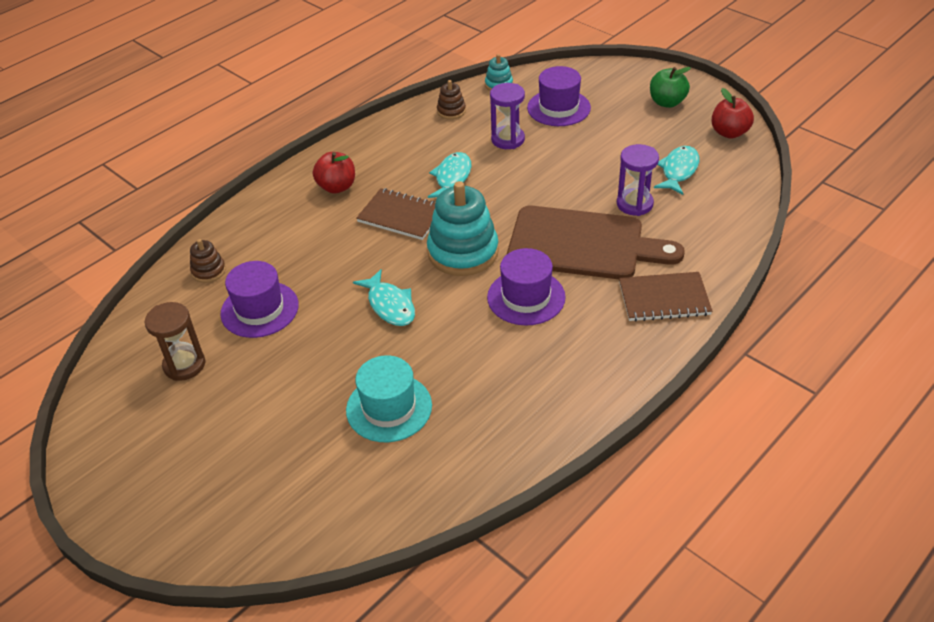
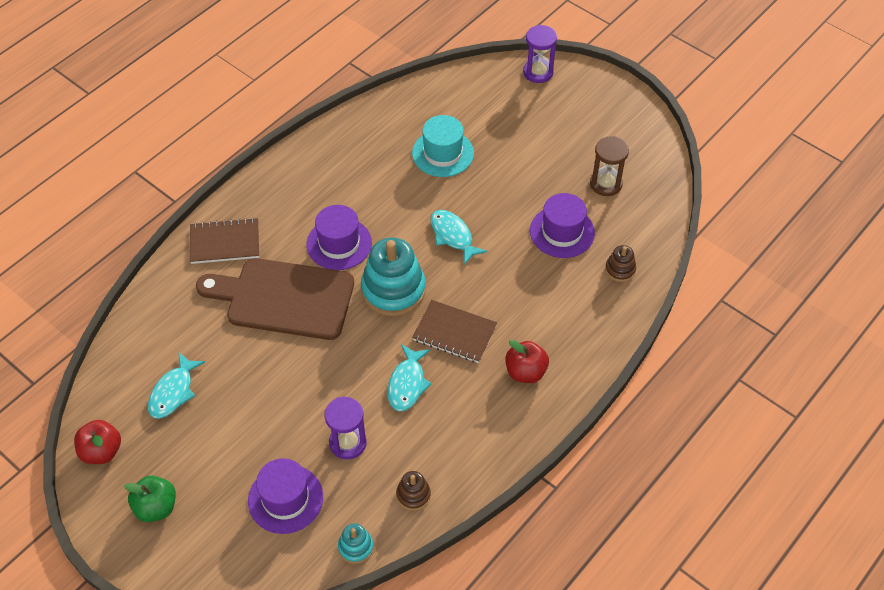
camera: 175 degrees right, 10 degrees up
(634, 204) = (227, 347): purple hourglass -> purple hourglass (538, 72)

